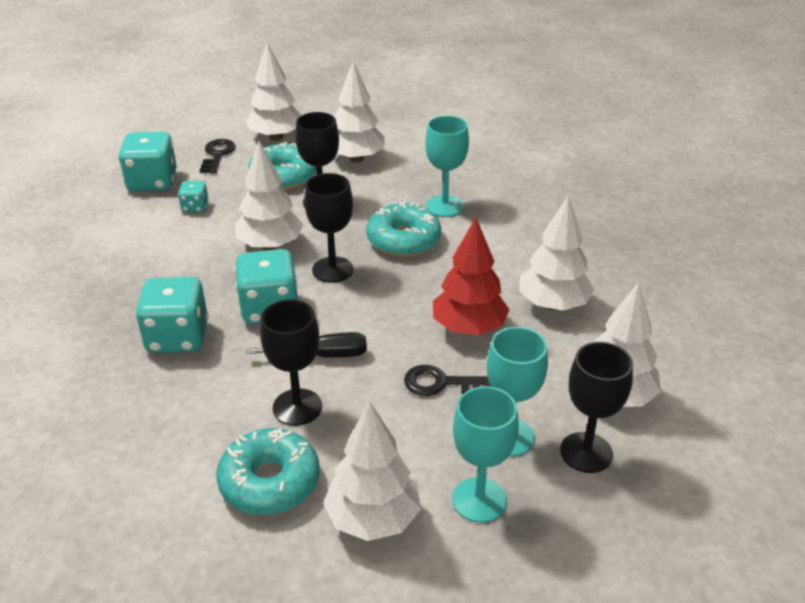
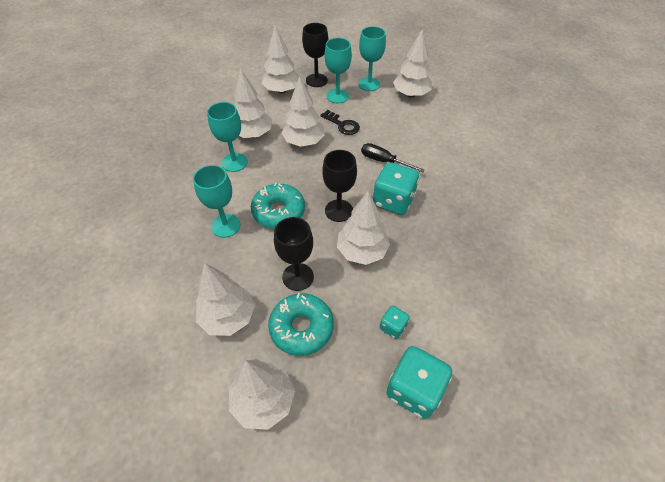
camera: 145 degrees left, 15 degrees up
(177, 337) = (454, 207): turquoise dice -> none
(217, 154) = (335, 403): black key -> none
(269, 481) = (442, 121): turquoise donut -> none
(297, 407) = (412, 143): black goblet -> none
(469, 328) = (304, 142): red tree -> white tree
(524, 262) = (234, 162): none -> turquoise goblet

